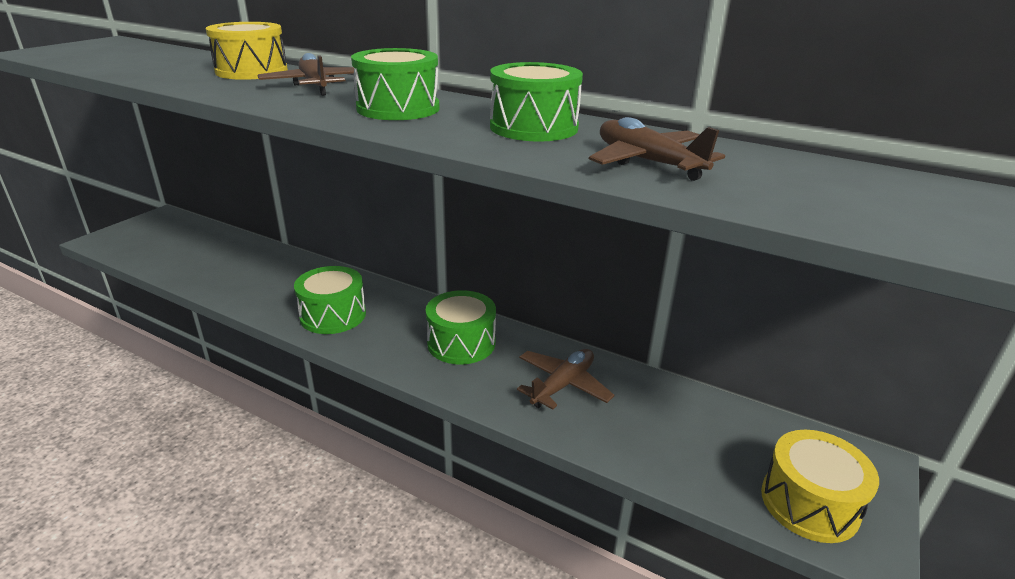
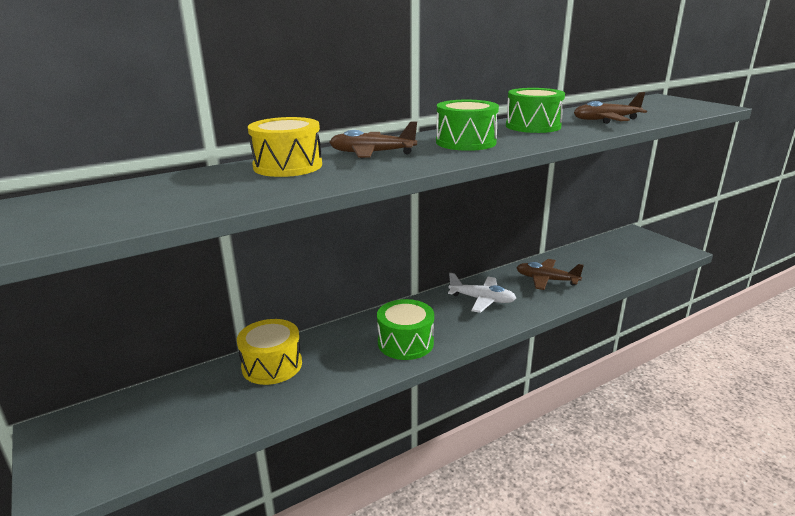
camera: 60 degrees left, 5 degrees down
(461, 343) = (482, 300): green drum -> white plane
(563, 385) = (546, 280): brown plane -> brown plane turned 45 degrees counterclockwise
(809, 503) = (656, 252): yellow drum -> yellow drum (272, 365)

